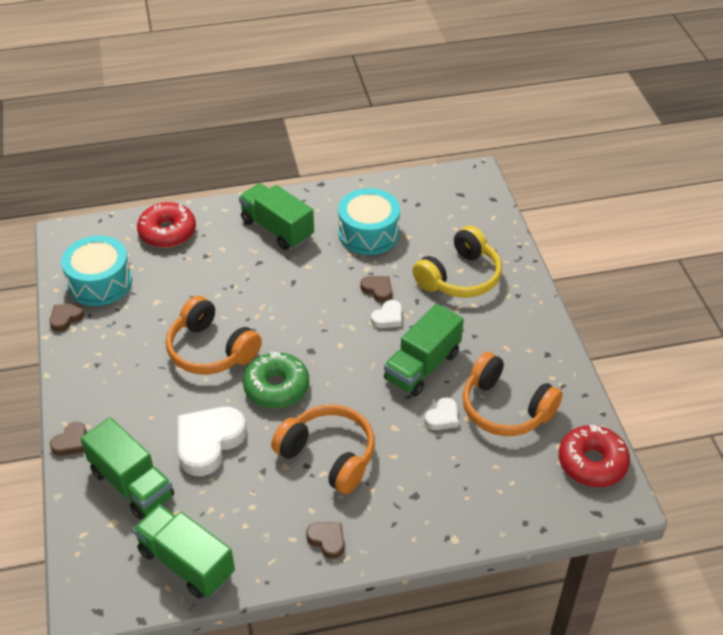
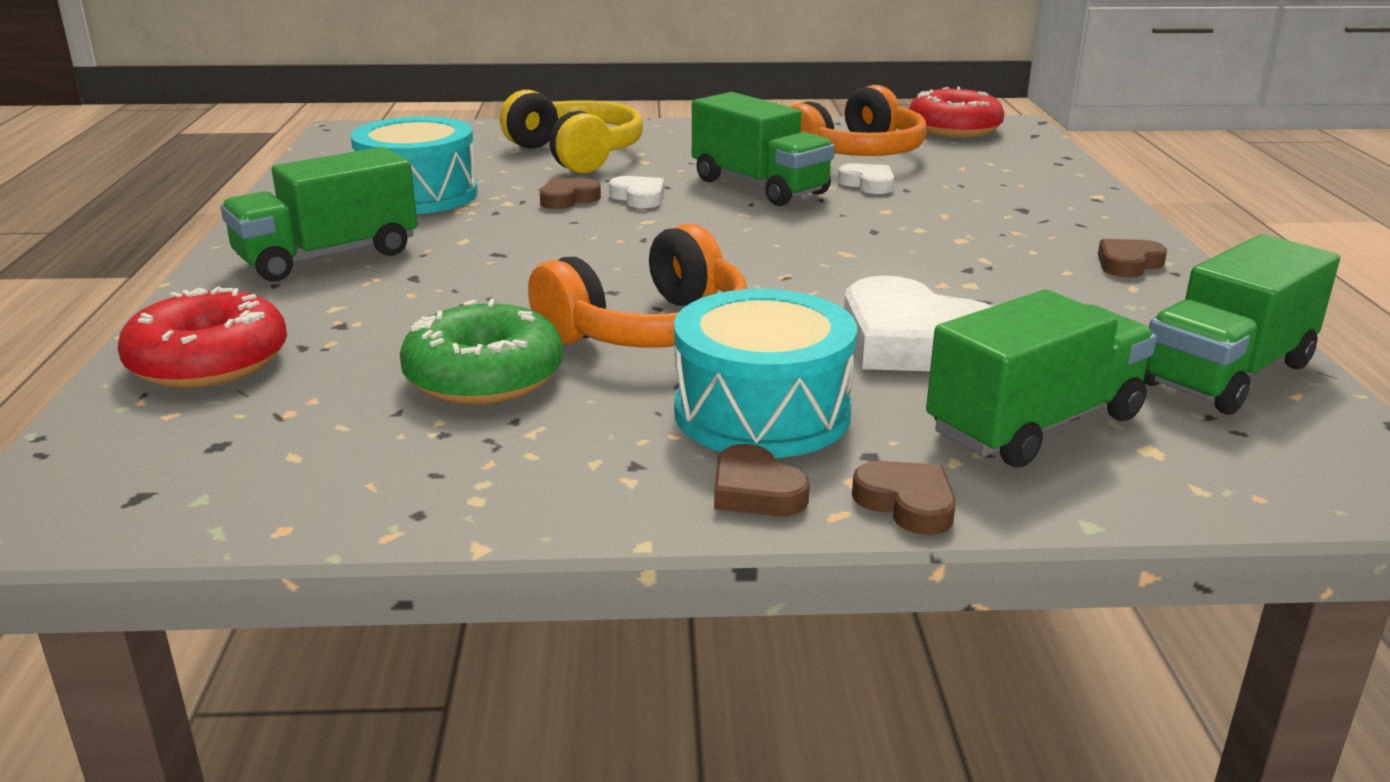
camera: 80 degrees left, 20 degrees down
(66, 318) = (424, 511): brown heart -> brown heart (755, 491)
(100, 282) = (317, 455): turquoise drum -> turquoise drum (762, 413)
(276, 387) = (776, 280): green donut -> green donut (484, 377)
(328, 456) = (946, 253): orange headphones -> none

